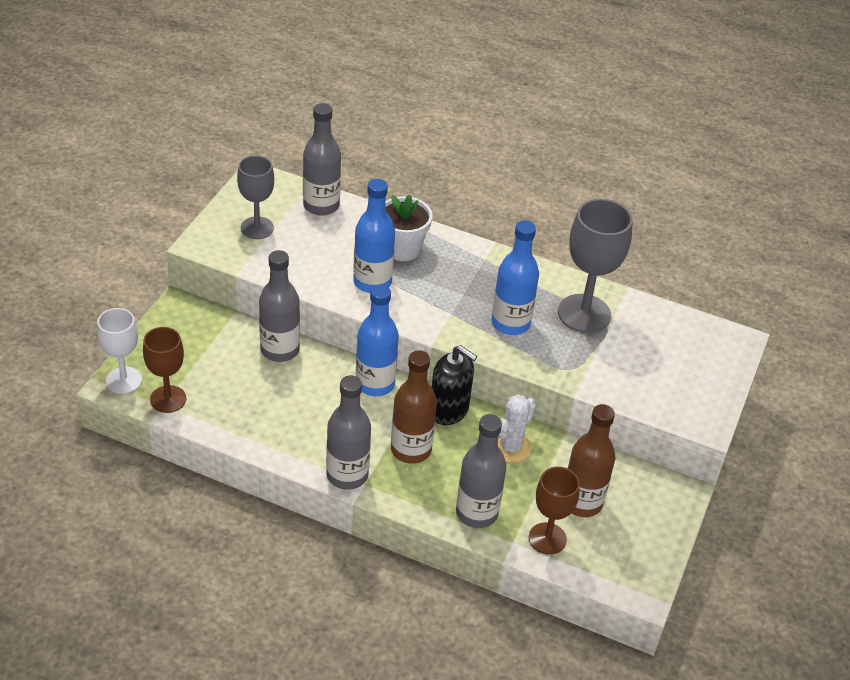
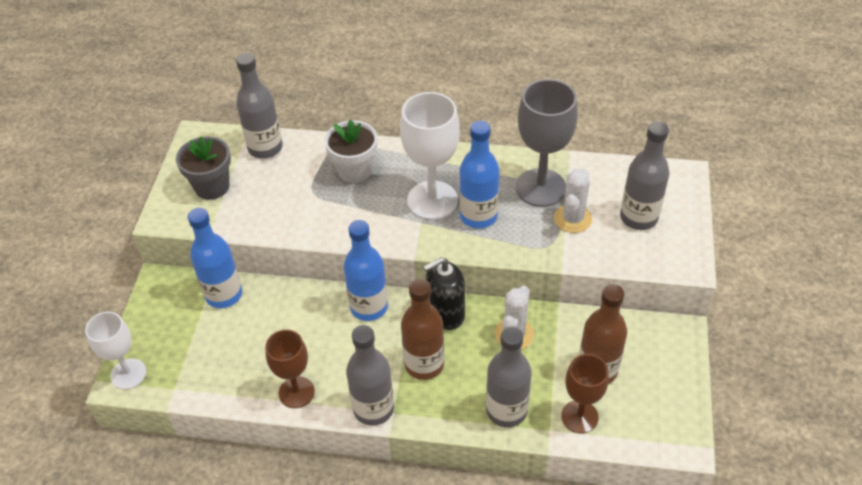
camera: 10 degrees left, 5 degrees up
(168, 399) = (177, 381): brown goblet -> brown goblet (296, 392)
(257, 228) = (212, 186): grey goblet -> grey flower pot
(280, 350) = (269, 299): grey bottle -> grey bottle (638, 217)
(372, 282) = (338, 211): blue bottle -> blue bottle (224, 295)
(449, 410) = (445, 314): black soap dispenser -> black soap dispenser turned 135 degrees clockwise
(469, 297) = (432, 200): none -> white goblet
(605, 351) = (572, 219): none -> white cactus

